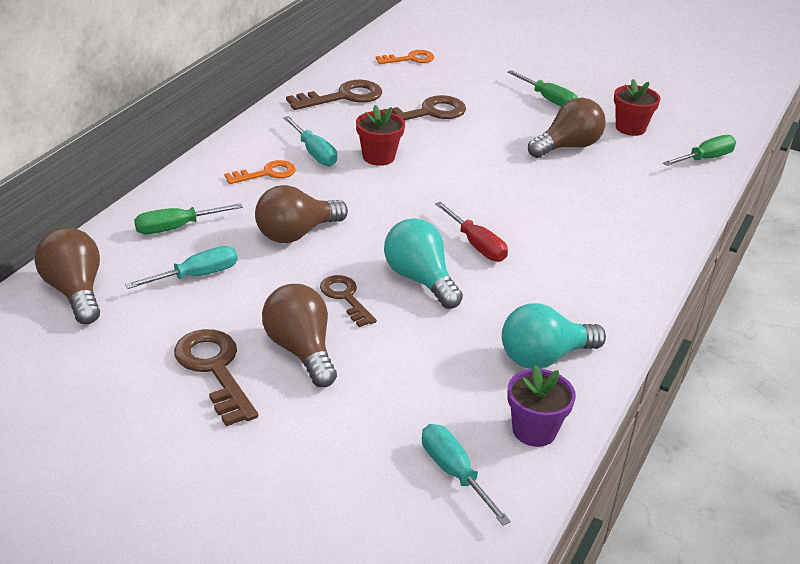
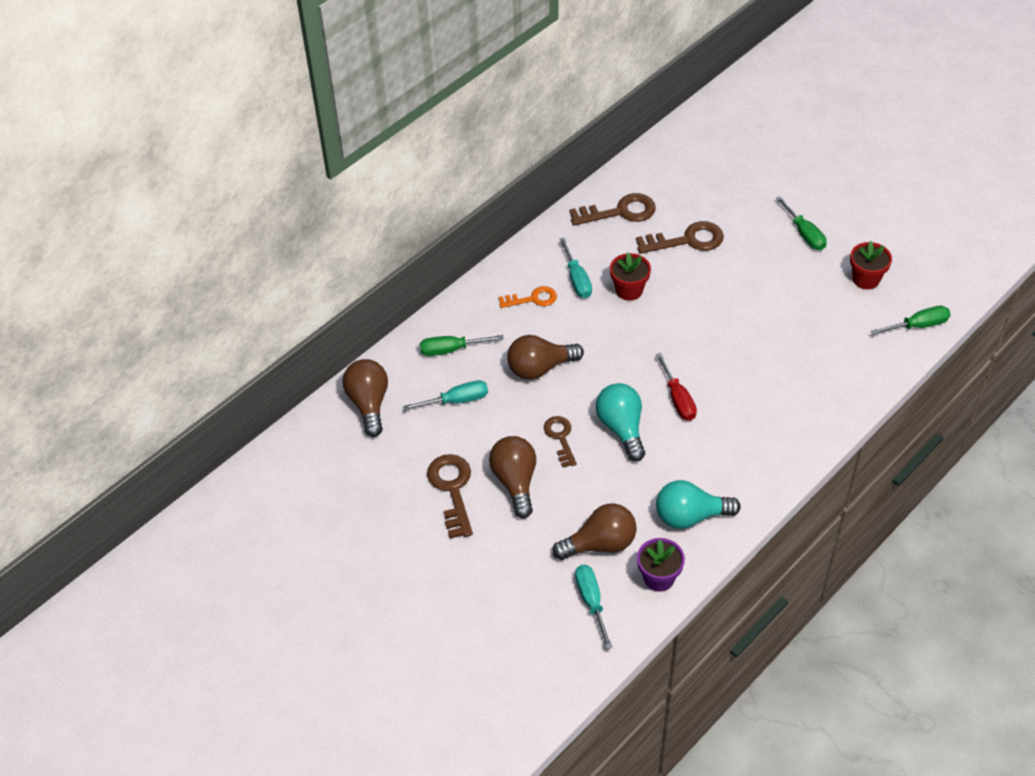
camera: 20 degrees right, 15 degrees up
(410, 59) = (695, 166): orange key -> none
(567, 147) = (798, 296): brown light bulb -> brown light bulb (600, 544)

